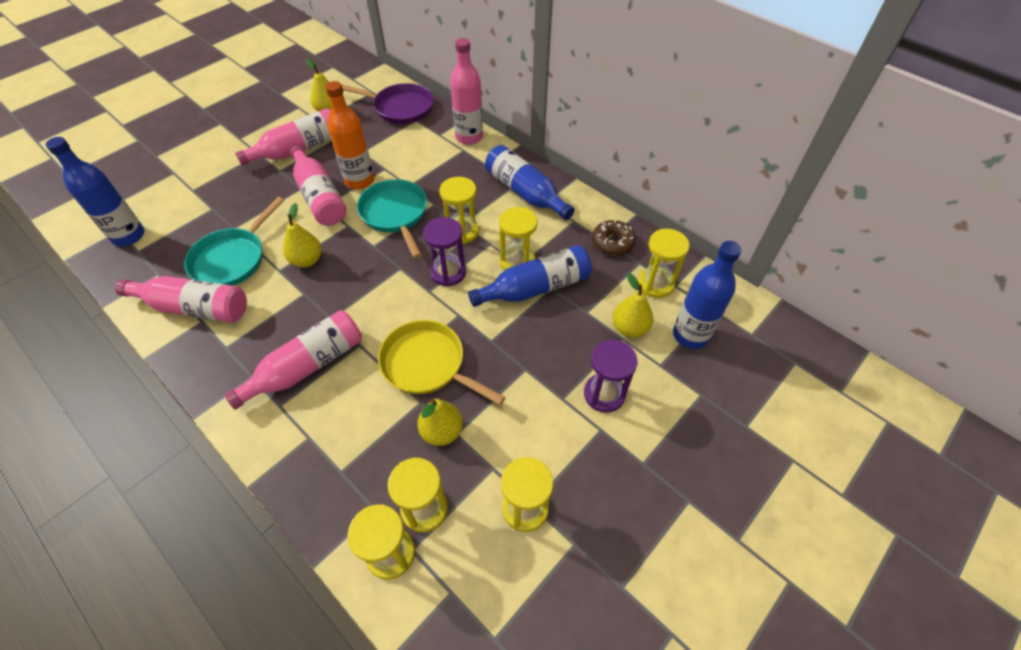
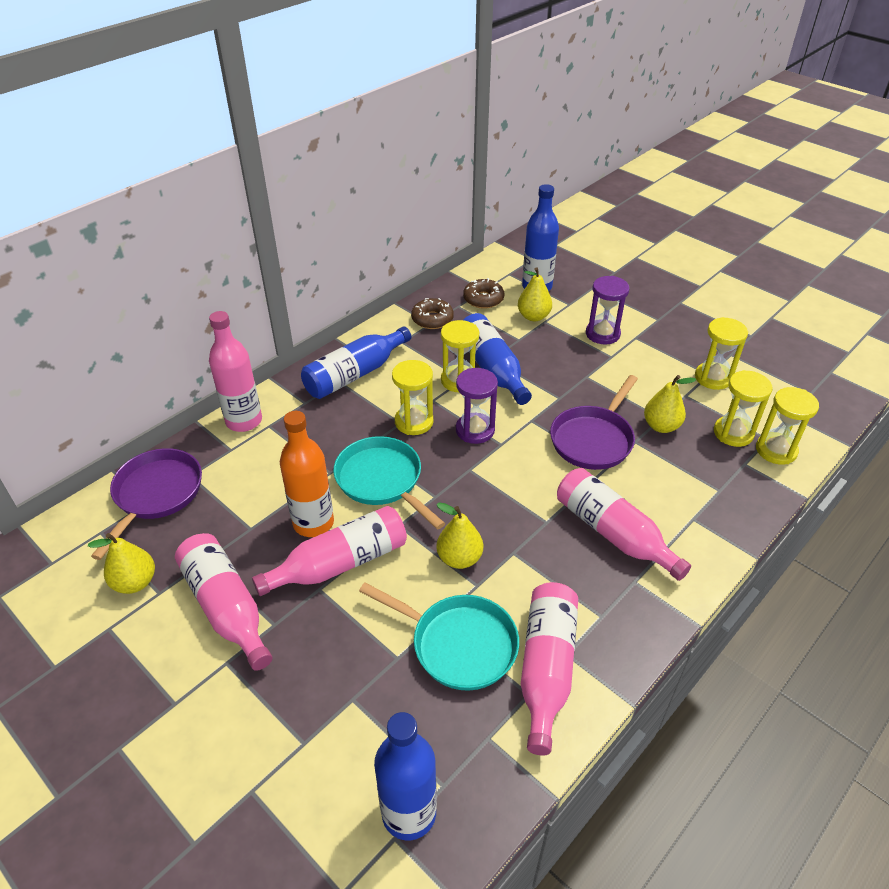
camera: 90 degrees left, 10 degrees down
(395, 214) = (382, 481): turquoise pan -> turquoise pan turned 75 degrees clockwise
(428, 364) = (593, 439): yellow pan -> purple pan
(655, 284) = (483, 299): yellow hourglass -> brown donut

